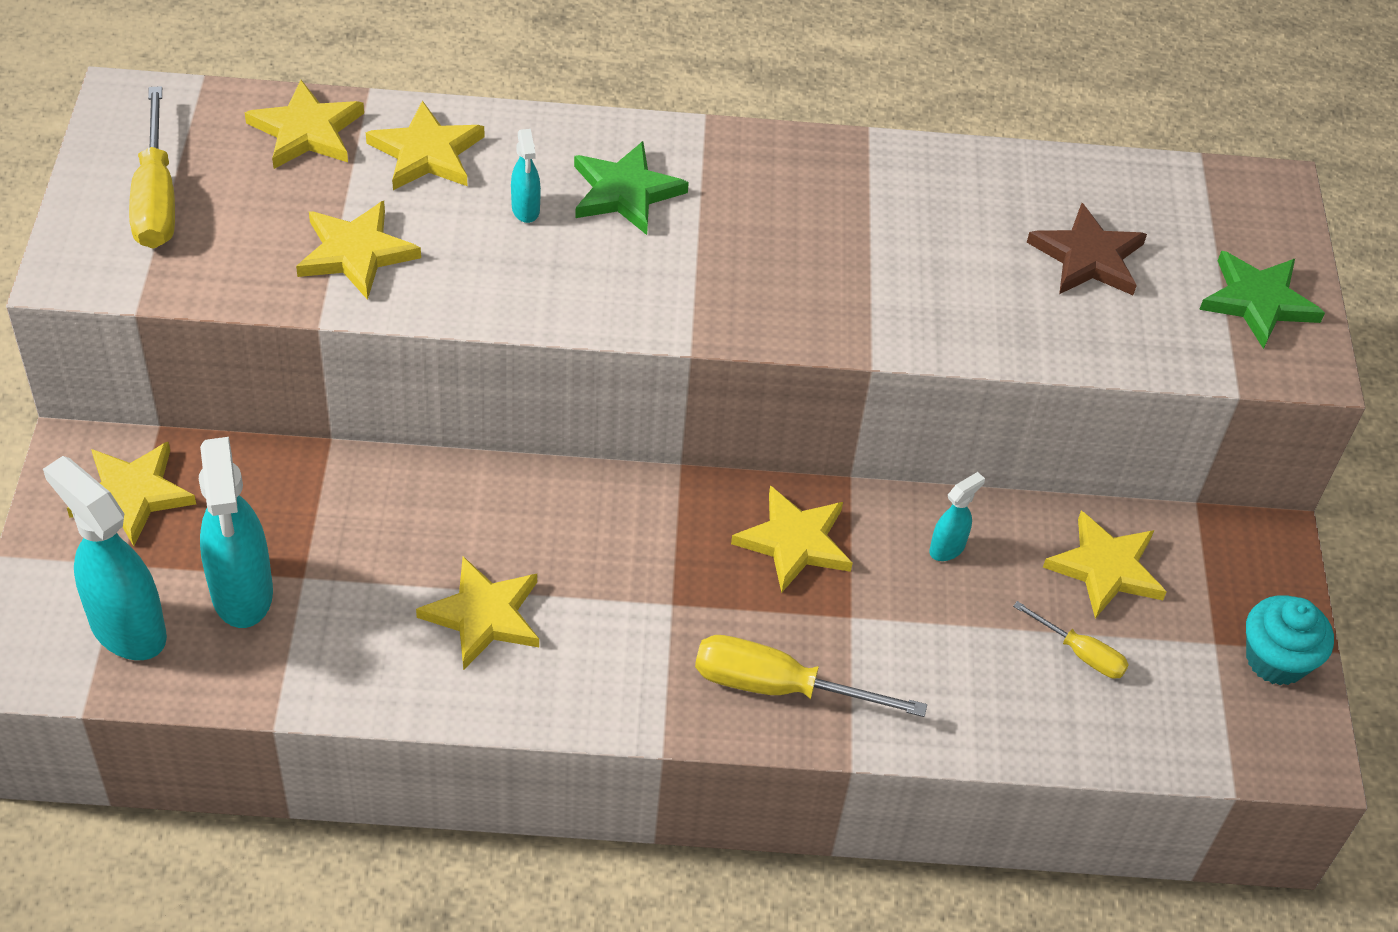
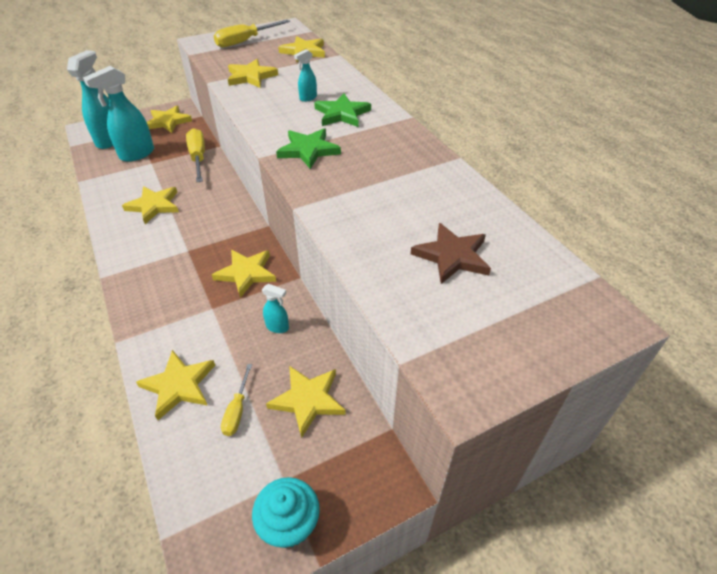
camera: 65 degrees right, 5 degrees down
(427, 153) = (317, 72): yellow star -> yellow star (179, 385)
(779, 687) = (155, 299): yellow screwdriver -> yellow screwdriver (198, 158)
(1258, 301) = (497, 346): green star -> green star (308, 150)

